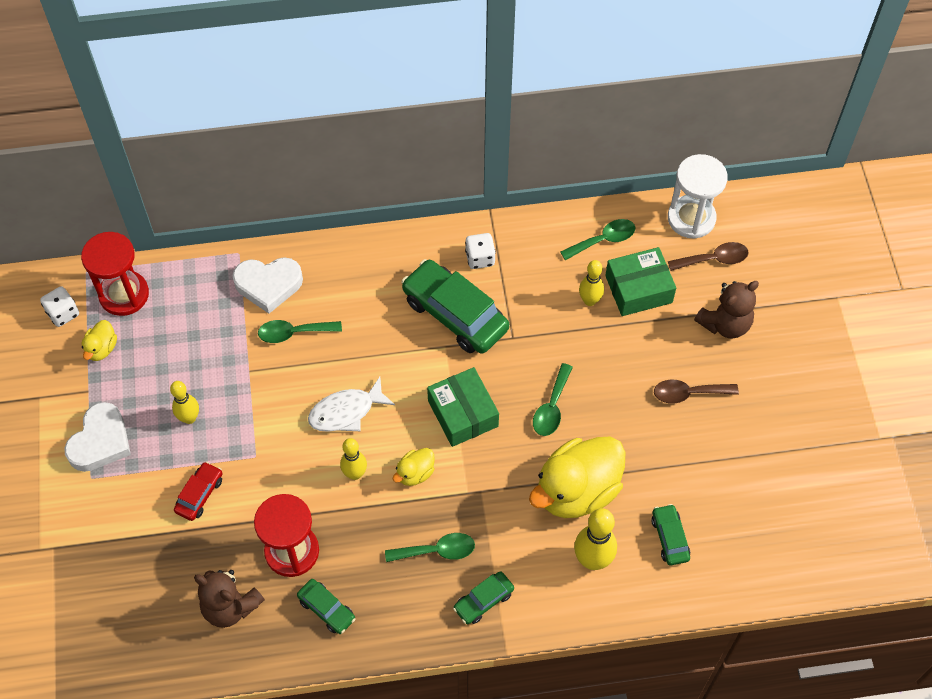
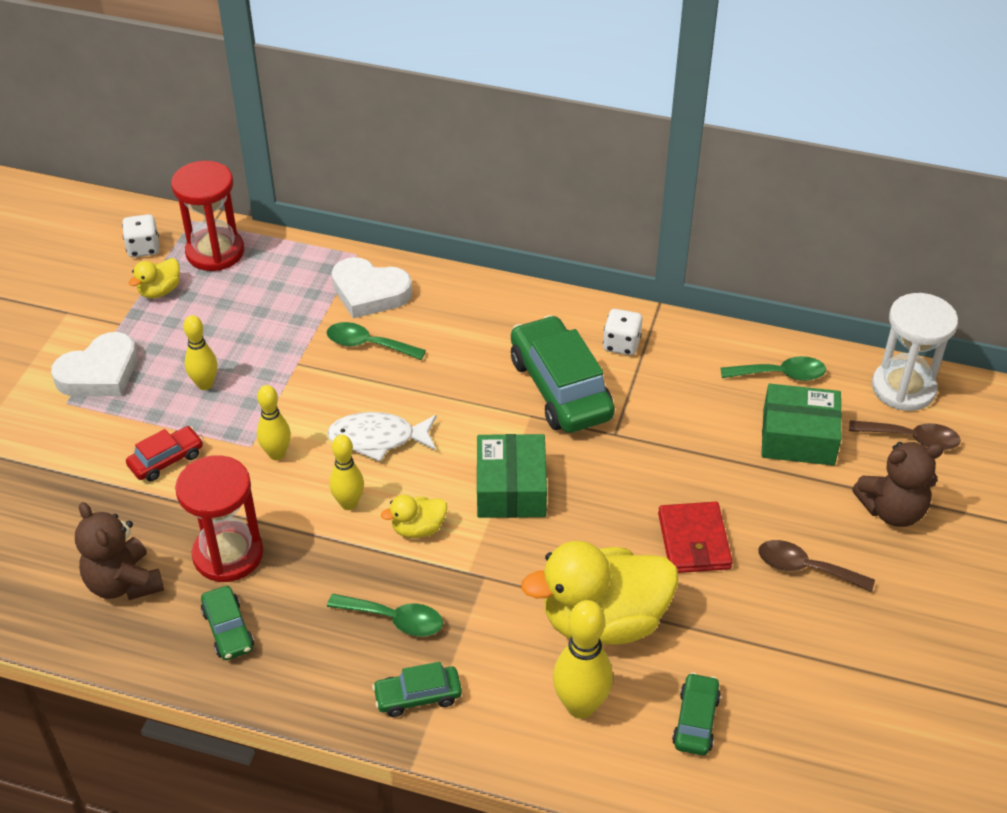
camera: 25 degrees right, 15 degrees down
(551, 407) = (622, 521): green spoon -> none
(589, 300) = (730, 429): yellow bowling pin -> yellow bowling pin (277, 454)
(607, 403) = (694, 541): none -> red wallet

